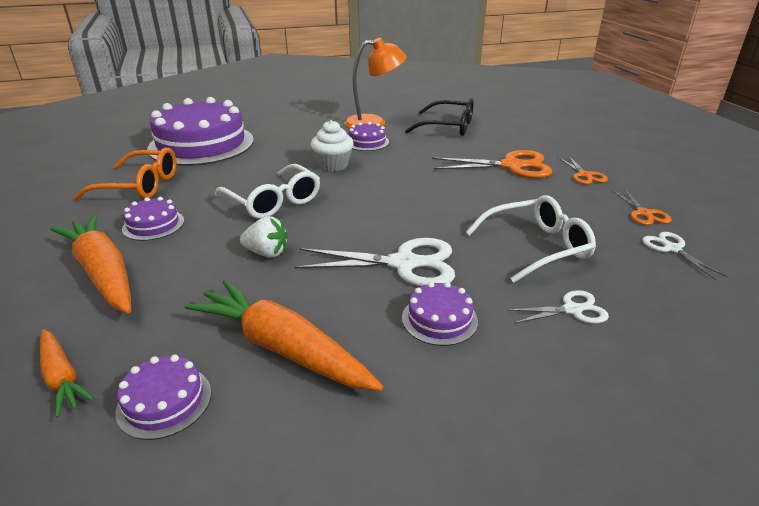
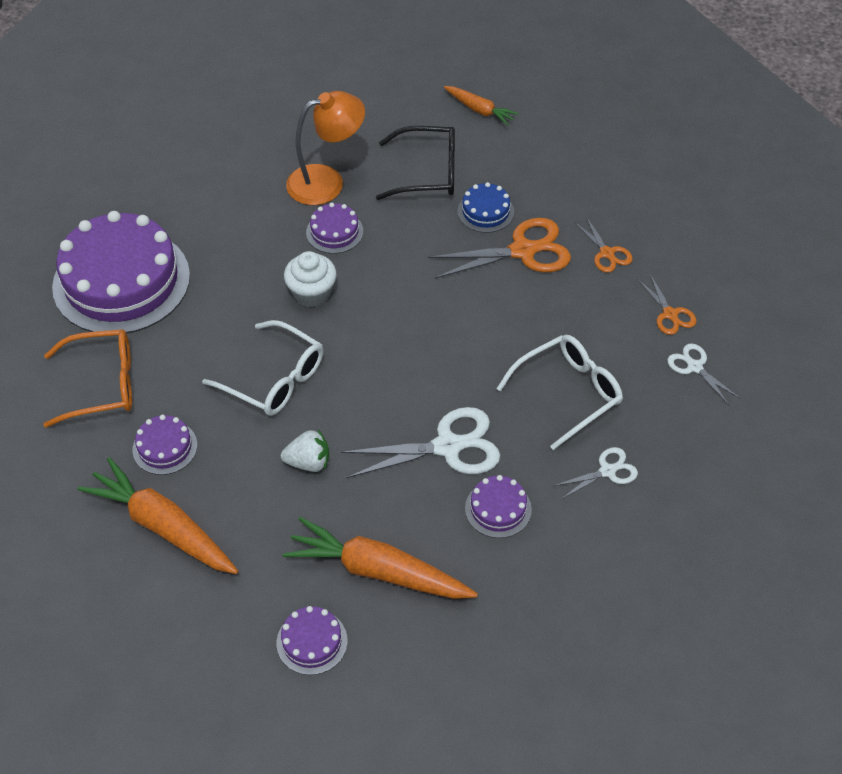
camera: 15 degrees left, 20 degrees up
(62, 377) = (215, 642): orange carrot -> orange carrot (479, 110)
(486, 146) = (485, 211): none -> blue cake

